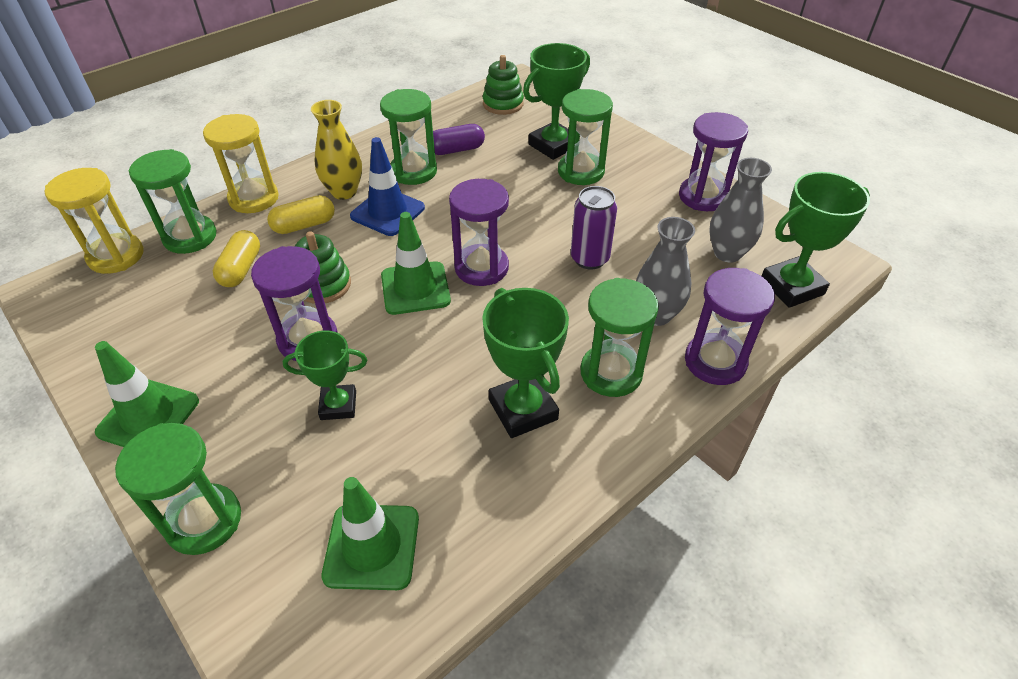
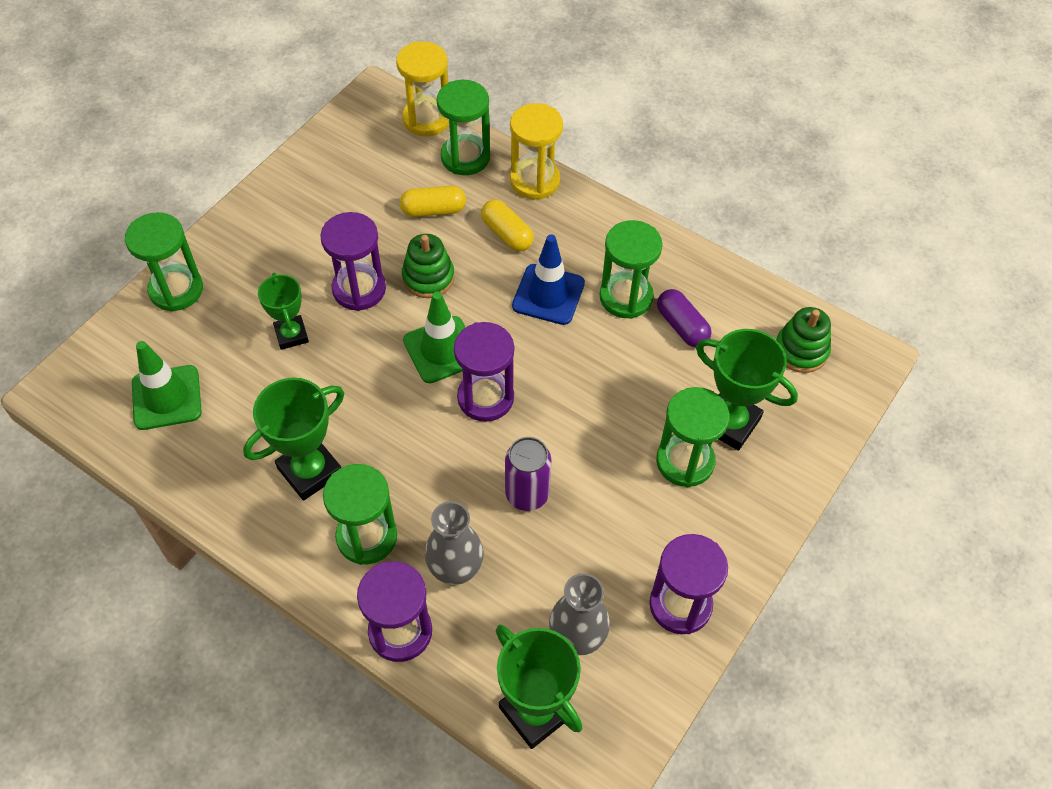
camera: 75 degrees right, 10 degrees up
(148, 416) = (260, 219): green traffic cone -> none
(344, 192) = (569, 248): yellow vase -> none

